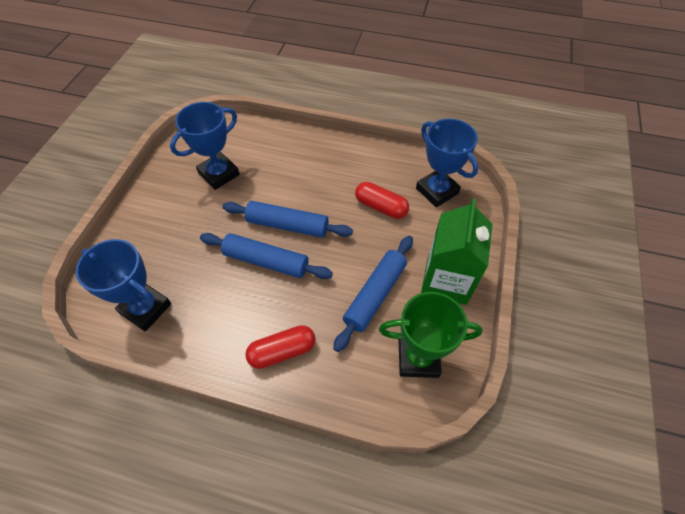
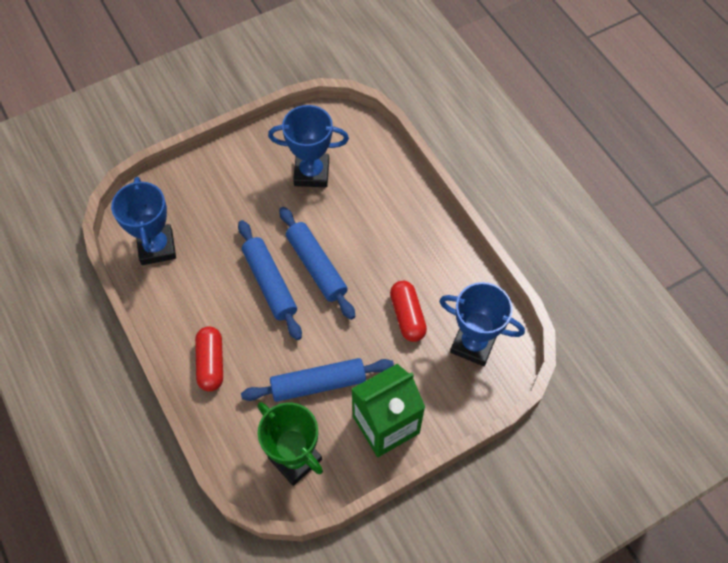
camera: 45 degrees right, 5 degrees up
(282, 351) = (211, 363): red capsule -> red capsule turned 60 degrees clockwise
(437, 191) = (473, 344): blue trophy -> blue trophy turned 75 degrees counterclockwise

